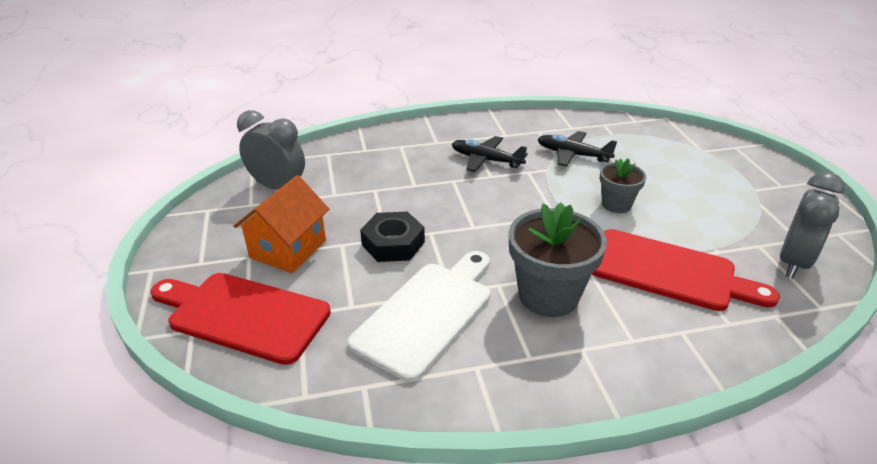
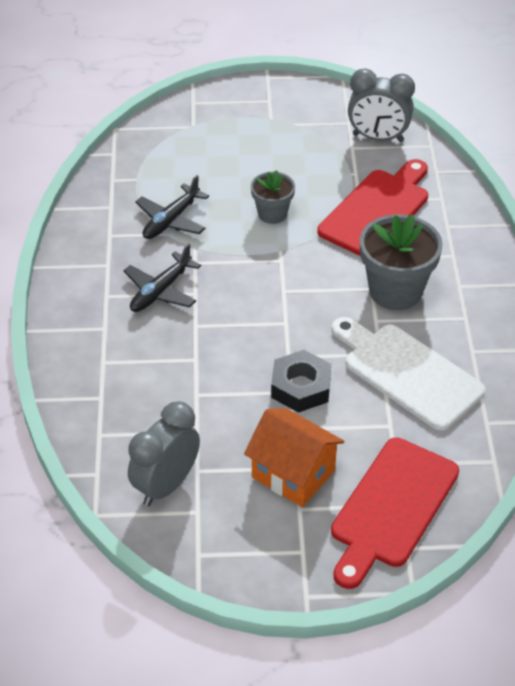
camera: 80 degrees left, 10 degrees up
(793, 263) = (378, 138): grey clock -> grey clock turned 150 degrees clockwise

